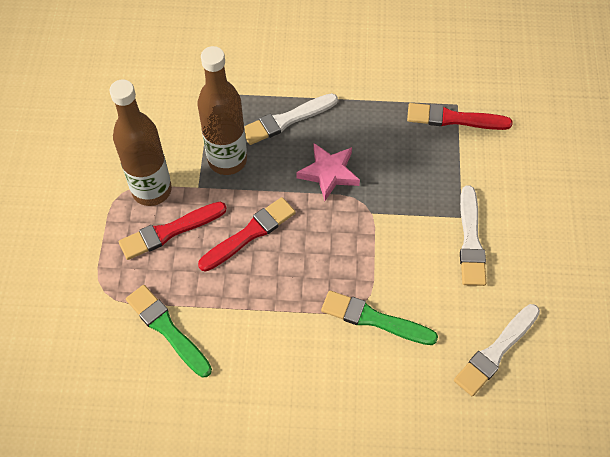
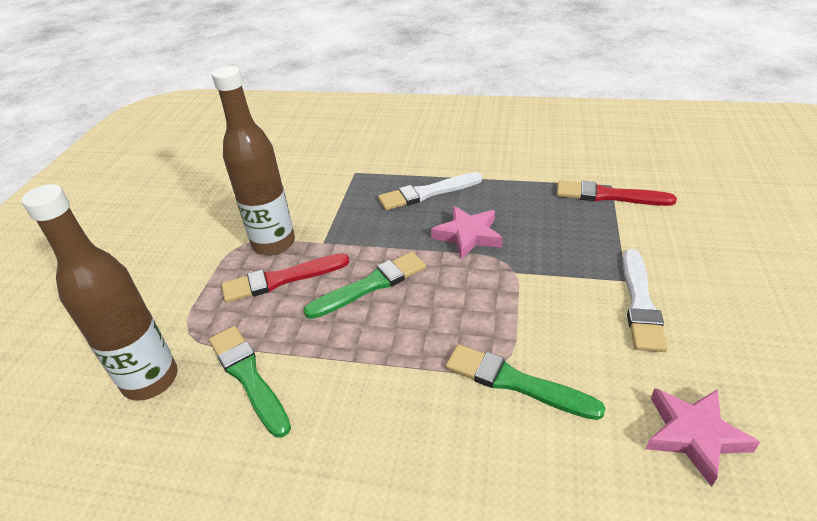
camera: 10 degrees right, 20 degrees down
(227, 160) = (359, 222): brown bottle -> brown bottle (150, 380)
(249, 234) = (370, 285): red brush -> green brush
(496, 351) = (693, 435): white brush -> pink star

